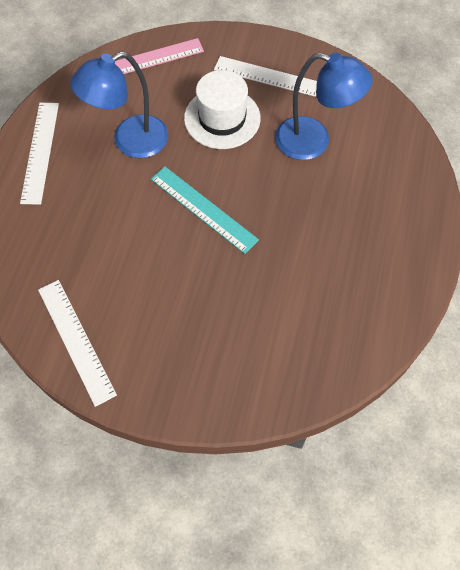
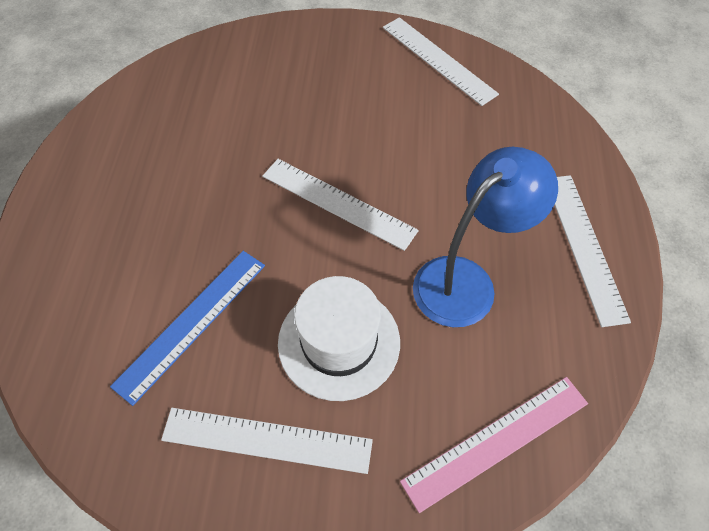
camera: 170 degrees right, 5 degrees down
(203, 209) = (338, 203): turquoise ruler -> white ruler
(313, 142) = (192, 323): blue lamp -> blue ruler

